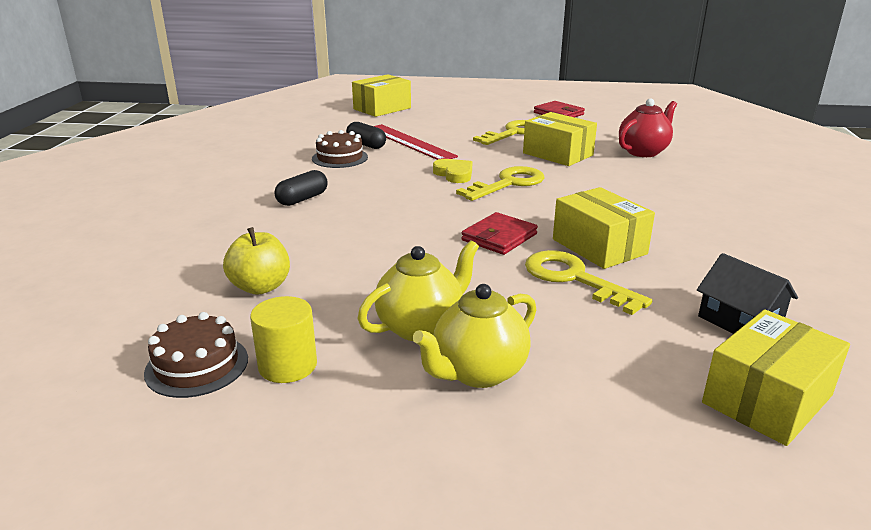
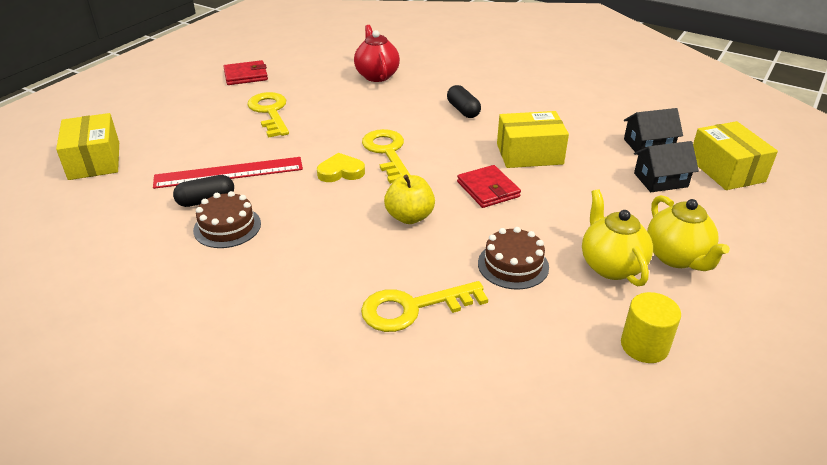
camera: 65 degrees left, 10 degrees up
(197, 365) = (629, 400): brown cake -> brown cake (513, 265)
(260, 287) = (508, 340): yellow apple -> yellow apple (409, 217)
(302, 199) = (323, 276): black capsule -> black capsule (463, 110)
(558, 154) = (344, 110): yellow box -> none
(574, 279) = (571, 180): yellow key -> yellow key (413, 308)
(656, 341) = (660, 180): none -> black house

